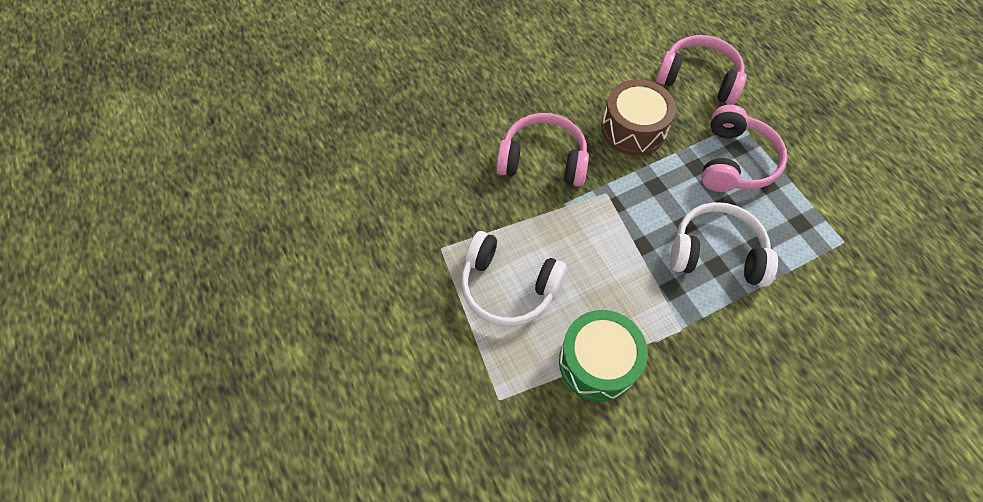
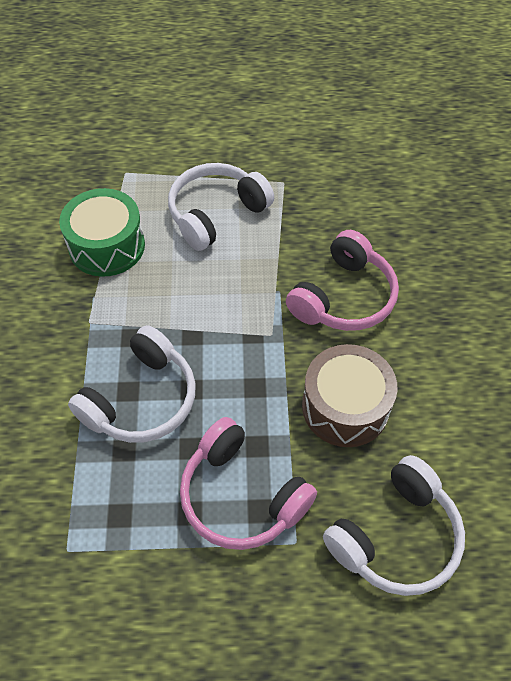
camera: 115 degrees right, 5 degrees down
(698, 79) = (396, 537): pink headphones -> white headphones

